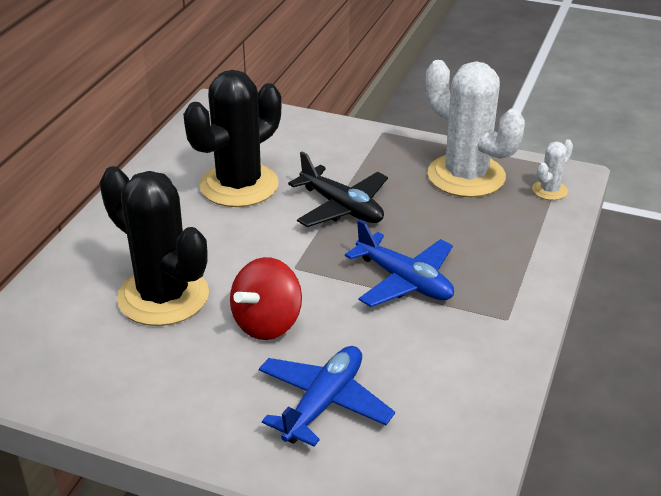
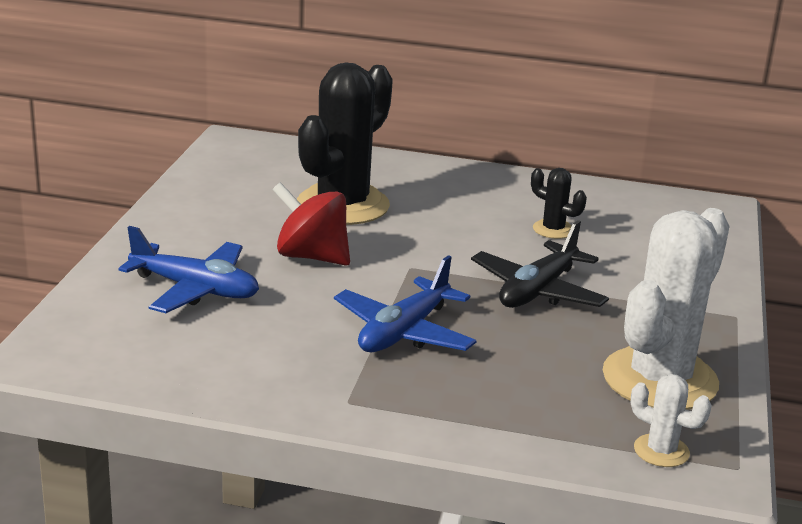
camera: 80 degrees right, 10 degrees down
(239, 185) = (553, 229): black cactus -> black cactus, size x0.44

